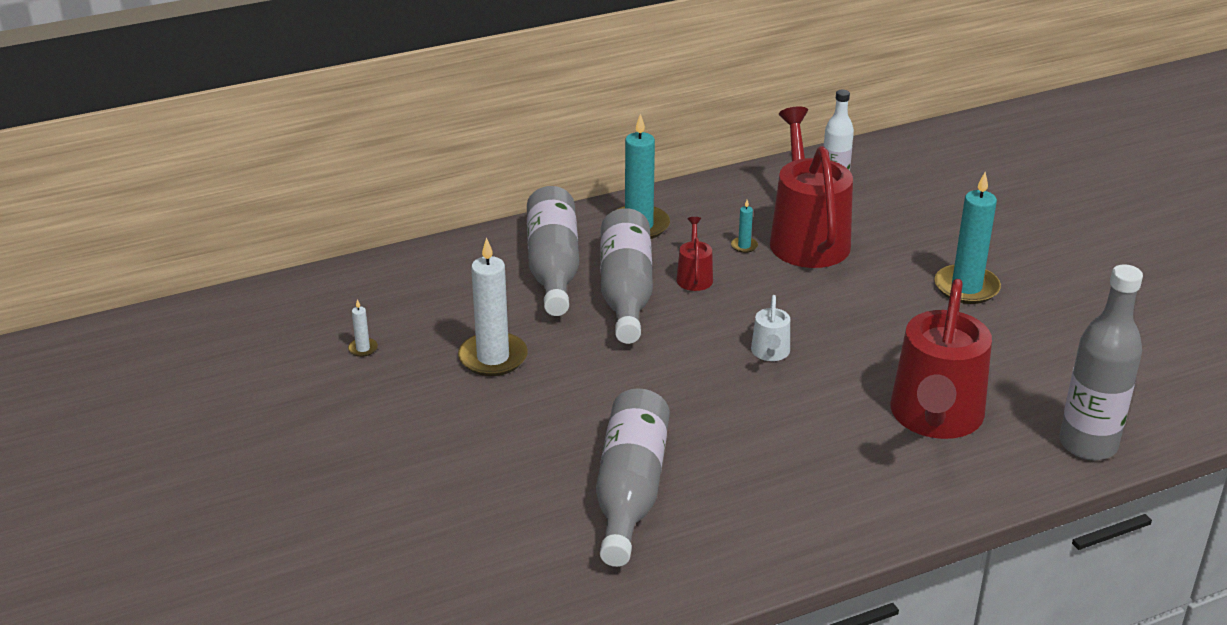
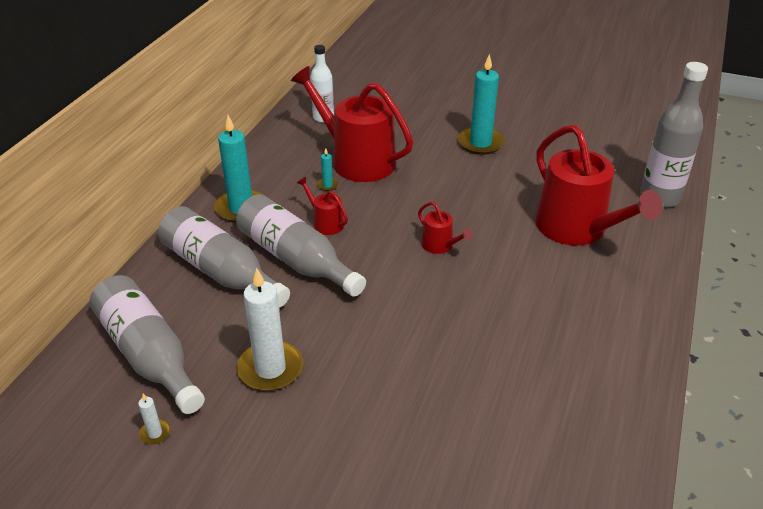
camera: 45 degrees left, 5 degrees up
(630, 490) = (497, 401): grey bottle -> grey bottle (149, 355)
(770, 352) = (440, 245): white watering can -> red watering can

